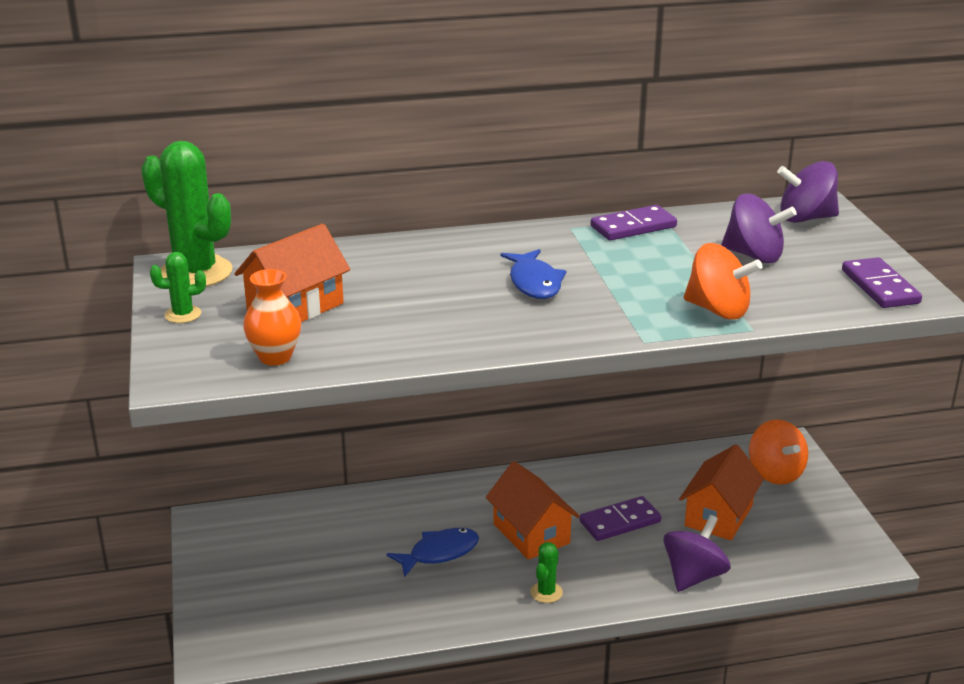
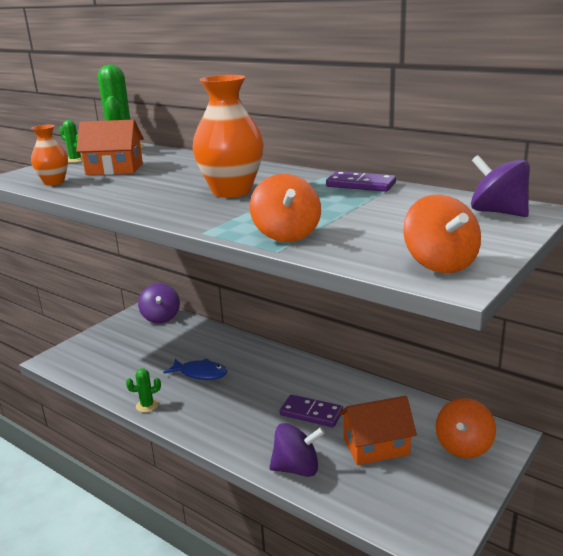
camera: 50 degrees right, 5 degrees down
(531, 533) = (256, 391): orange house -> none
(534, 283) = (231, 191): blue fish -> orange vase
(546, 592) = (208, 423): green cactus -> green cactus (147, 405)
(754, 256) = (395, 218): purple spinning top -> purple spinning top (161, 317)
(879, 287) = (440, 264): purple domino -> orange spinning top

